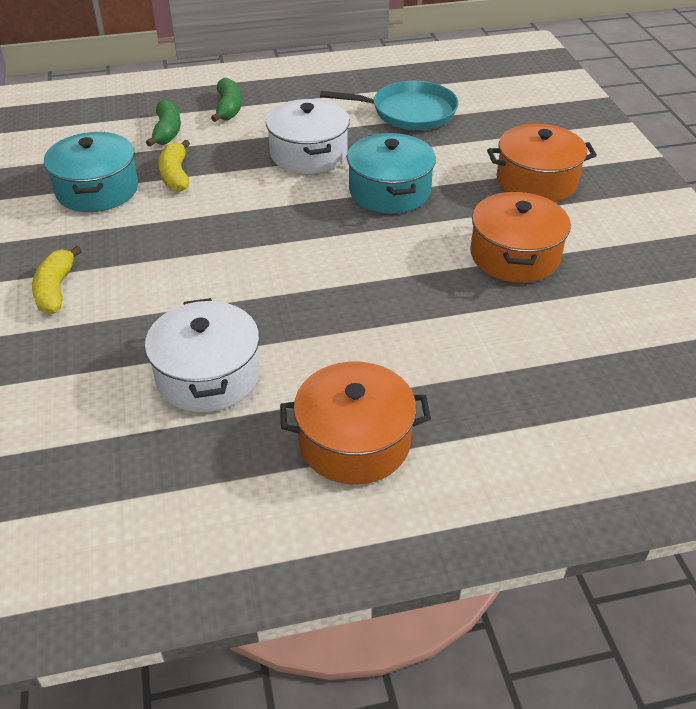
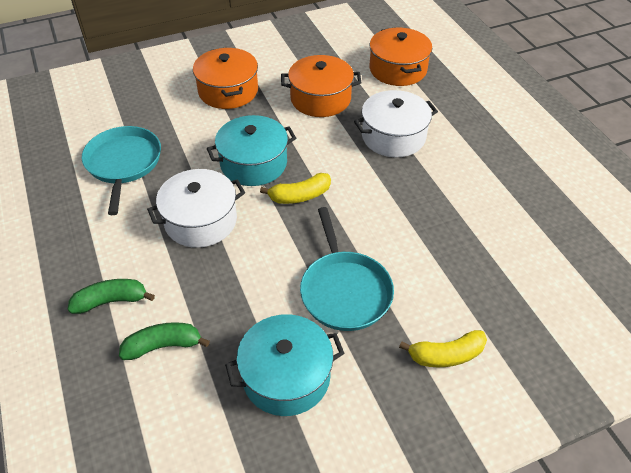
camera: 100 degrees left, 5 degrees up
(173, 234) = (344, 291): none -> turquoise pan
(175, 175) = (249, 314): yellow banana -> yellow banana (300, 196)
(208, 375) = (496, 228): white pot -> white pot (393, 136)
(354, 441) = (515, 153): orange pot -> orange pot (398, 69)

